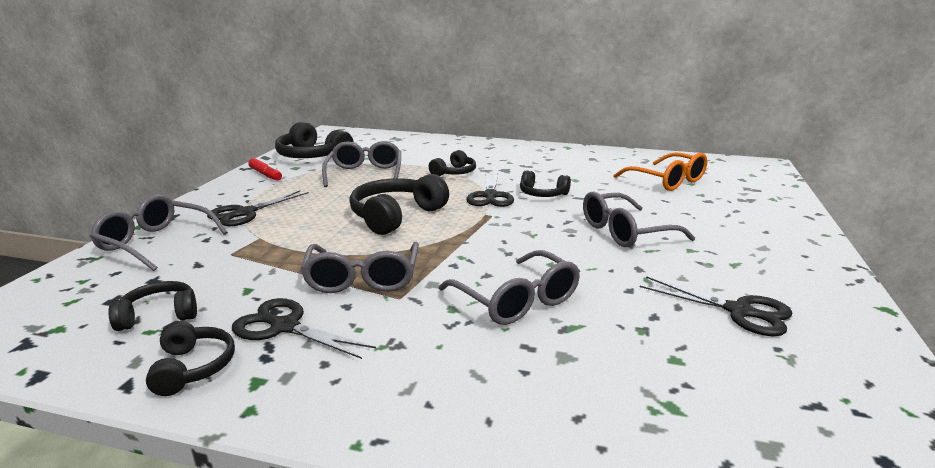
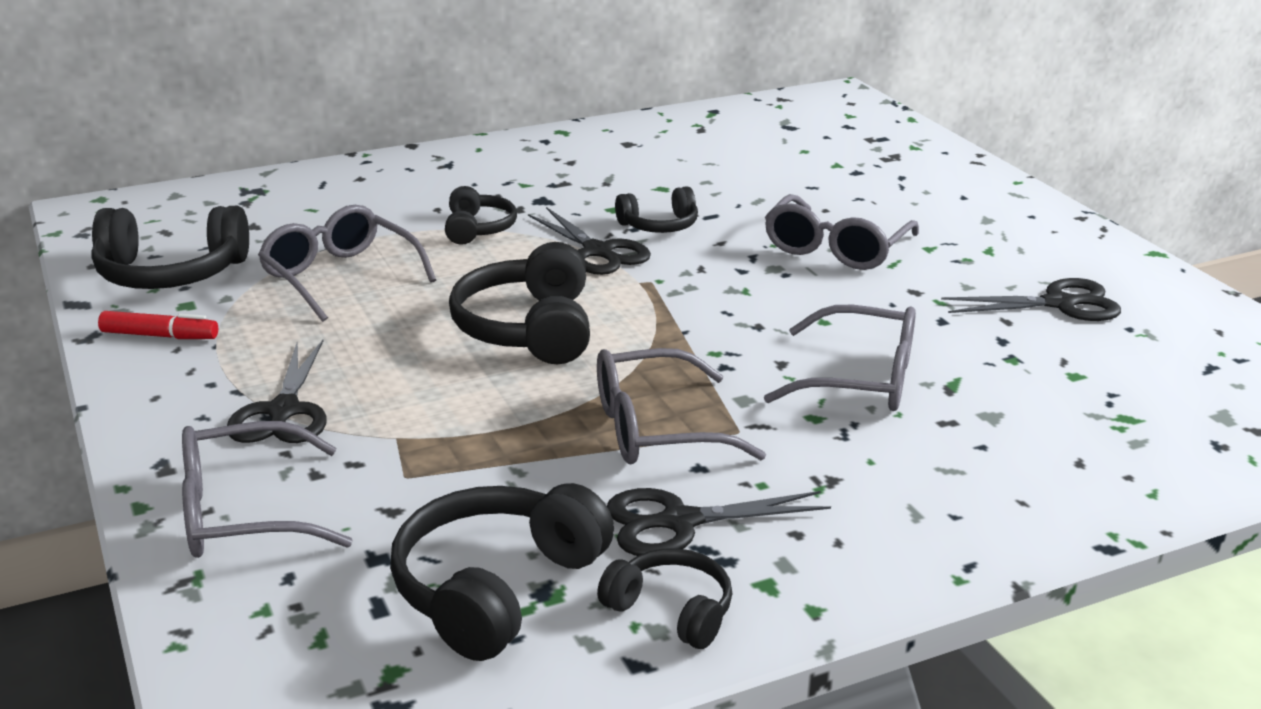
camera: 40 degrees left, 5 degrees up
(159, 315) = (496, 588): black headphones -> black headphones, size x1.73
(362, 279) = (655, 429): grey glasses -> grey glasses turned 120 degrees clockwise
(667, 181) = (774, 155): orange glasses -> none

